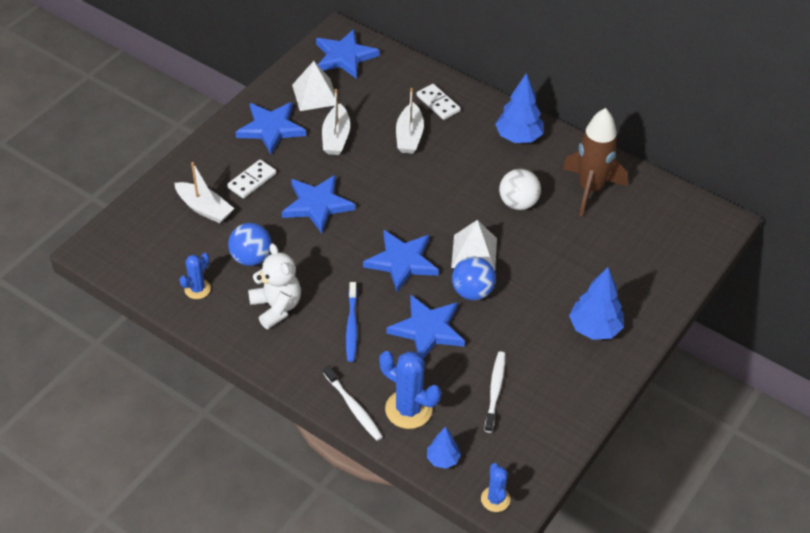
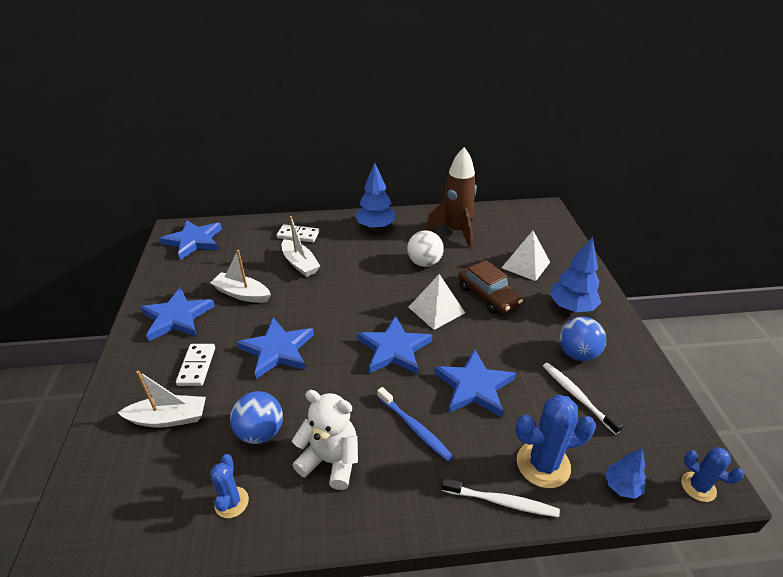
camera: 40 degrees left, 10 degrees down
(315, 94) = (193, 275): white pyramid -> white pyramid (525, 264)
(336, 137) = (242, 294): white boat -> white boat turned 150 degrees clockwise
(472, 292) = (469, 336): blue ball -> blue ball (577, 353)
(534, 270) = (488, 295): none -> brown car

